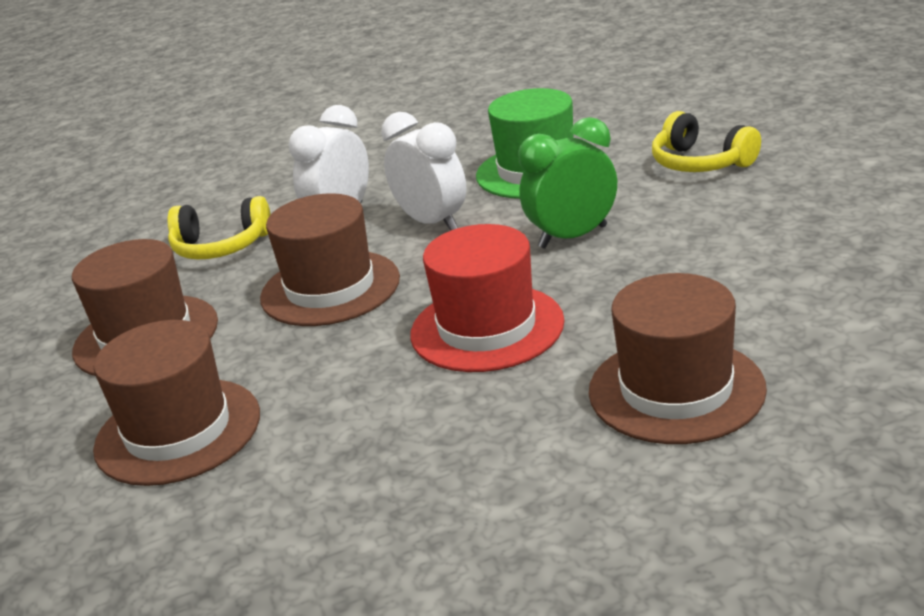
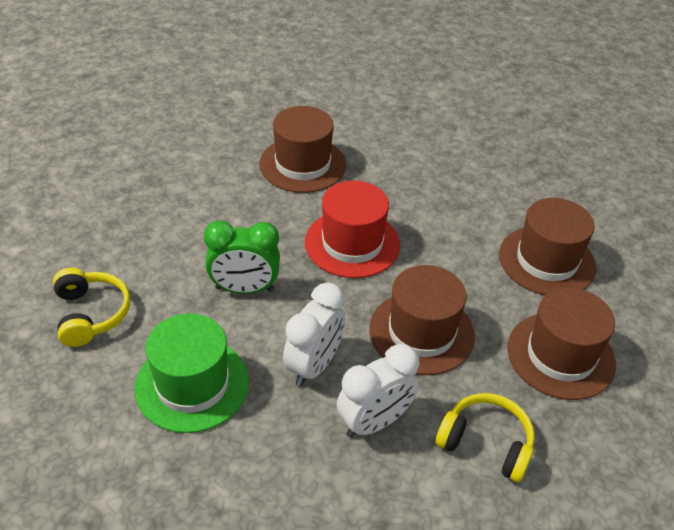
camera: 160 degrees left, 15 degrees up
(432, 222) = (314, 365): white clock -> white clock turned 135 degrees counterclockwise

